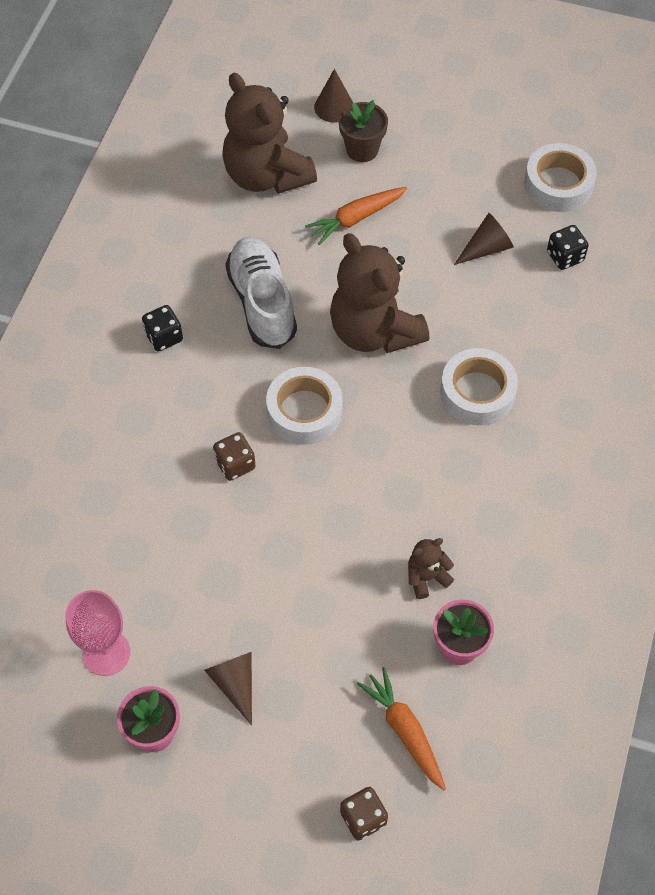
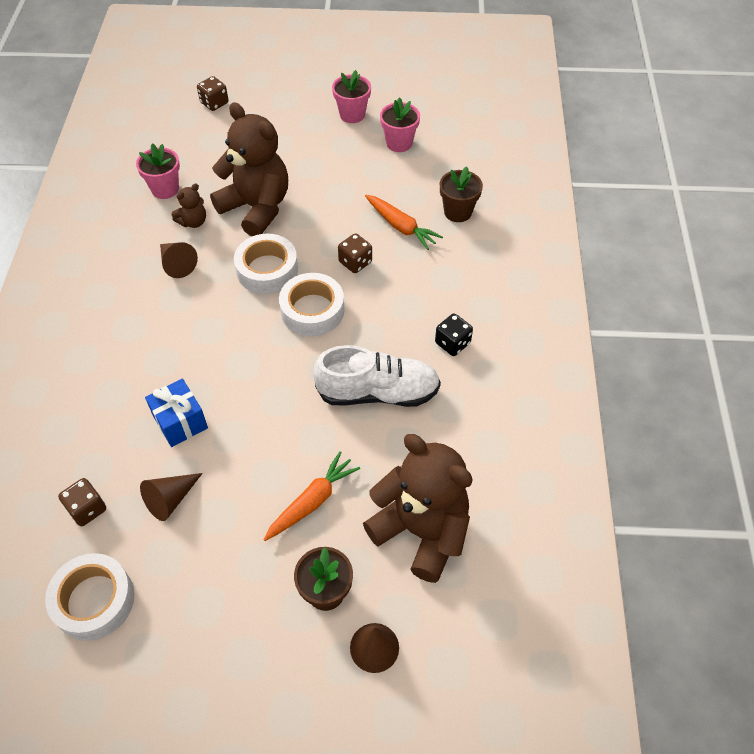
camera: 165 degrees right, 5 degrees down
(79, 509) = (458, 212): none -> brown flower pot
(106, 653) = (399, 143): pink goblet -> pink flower pot
(235, 683) = (310, 144): brown cone -> brown cone (177, 264)
(262, 302) = (378, 392): white shoe -> white shoe turned 60 degrees counterclockwise
(374, 331) = (268, 389): brown teddy bear -> brown teddy bear (256, 208)
(404, 730) = (196, 143): orange carrot -> orange carrot (401, 227)
(470, 317) = (180, 422): none -> blue gift
(477, 392) = (167, 356): white tape -> white tape (267, 270)
(565, 257) = (87, 509): black dice -> brown dice

